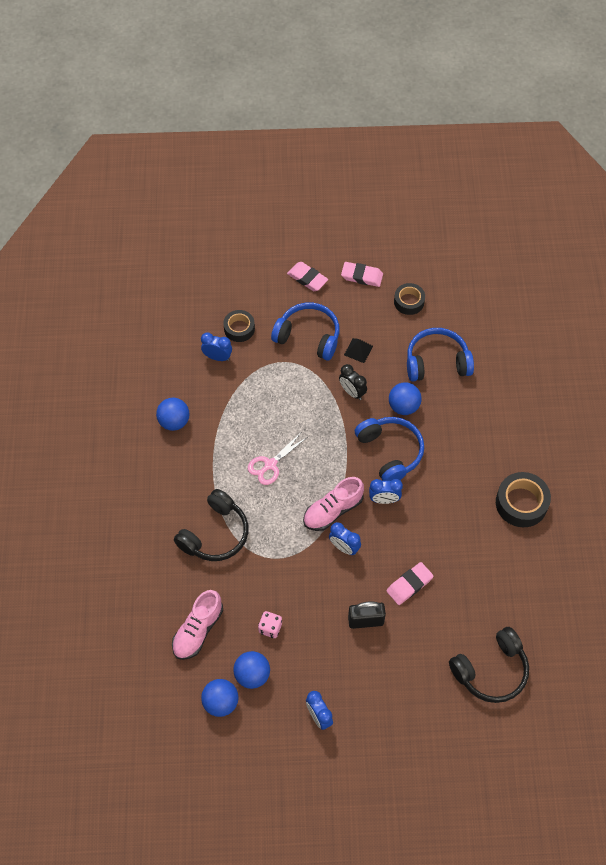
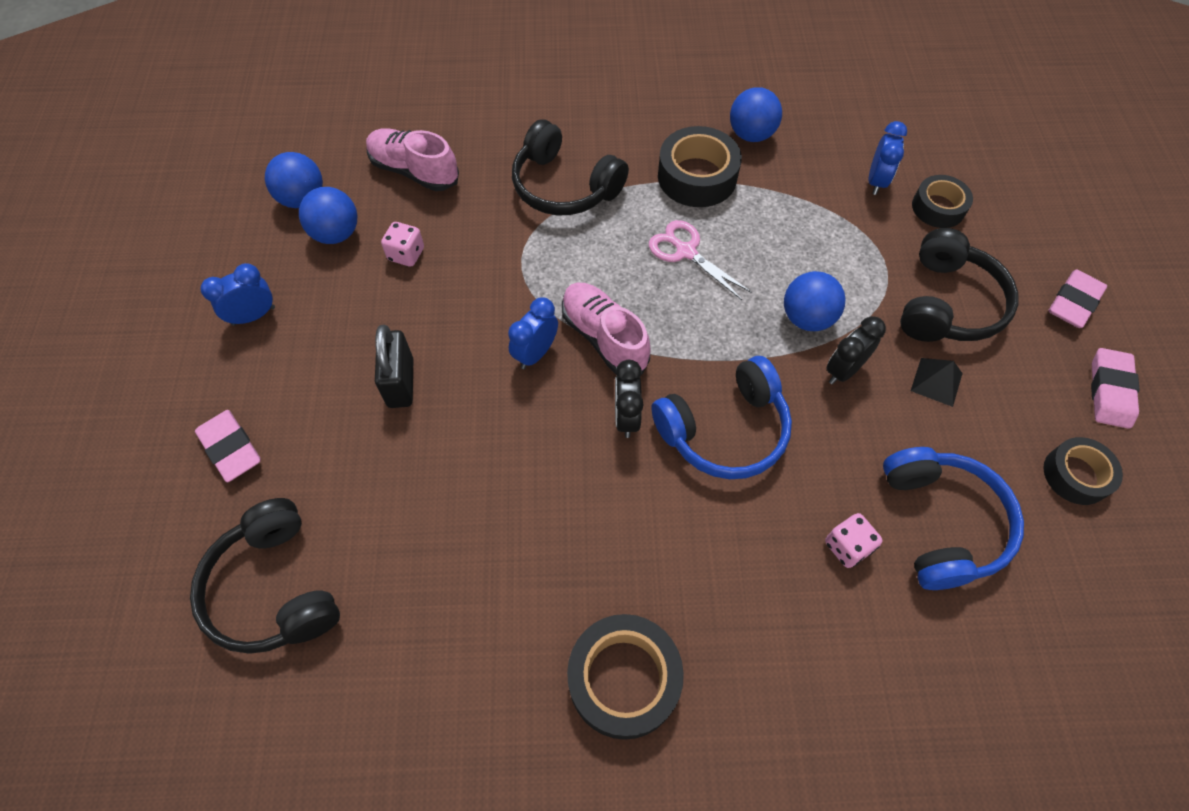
camera: 90 degrees right, 0 degrees up
(210, 455) = (697, 177): none -> black tape
(308, 336) = (947, 304): blue headphones -> black headphones
(384, 499) = (626, 417): blue clock -> black clock
(403, 406) = (826, 456): blue ball -> blue ball (807, 318)
(409, 585) = (459, 453): pink eraser -> pink eraser (230, 448)
(451, 403) = (847, 546): none -> pink dice

